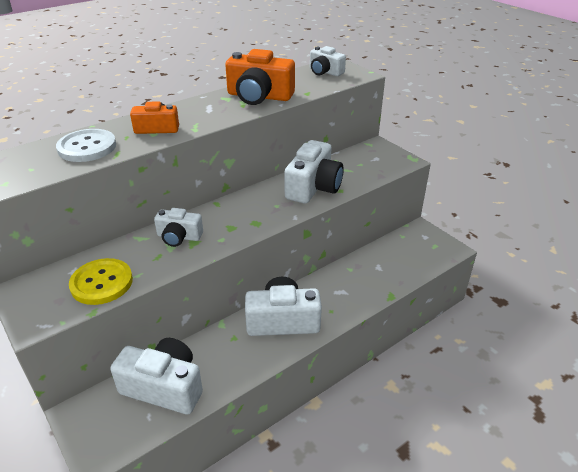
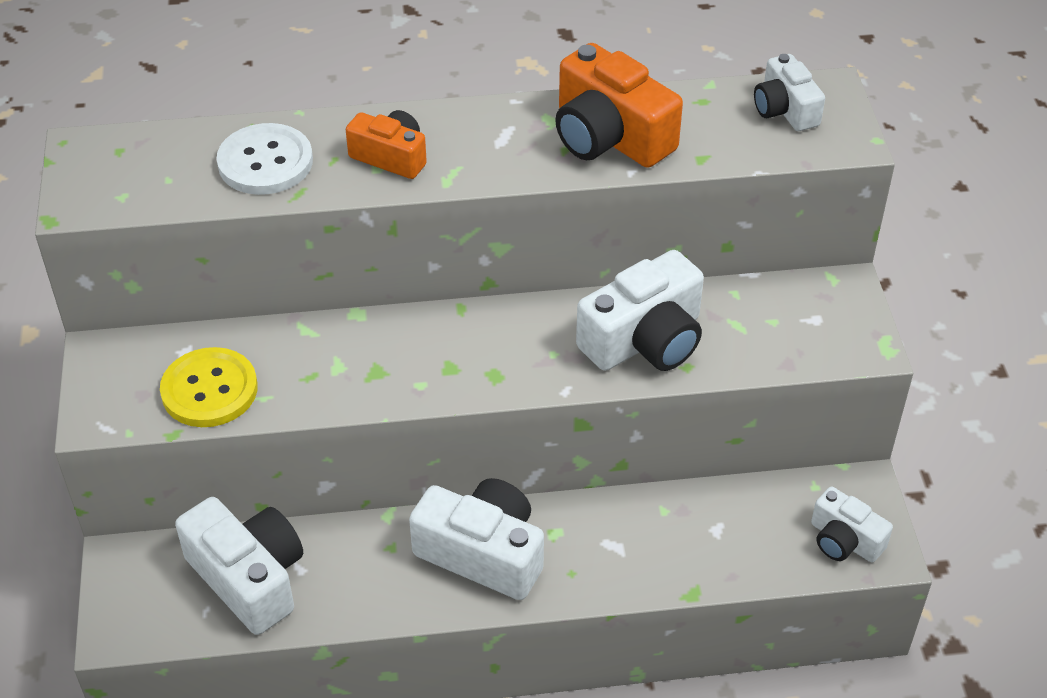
camera: 30 degrees right, 10 degrees up
(179, 237) = (361, 352): white camera -> white camera (844, 540)

